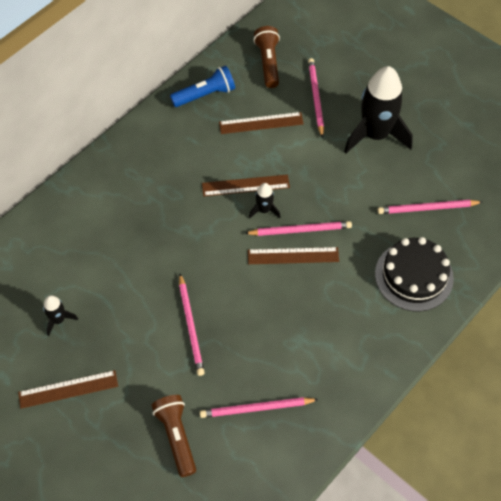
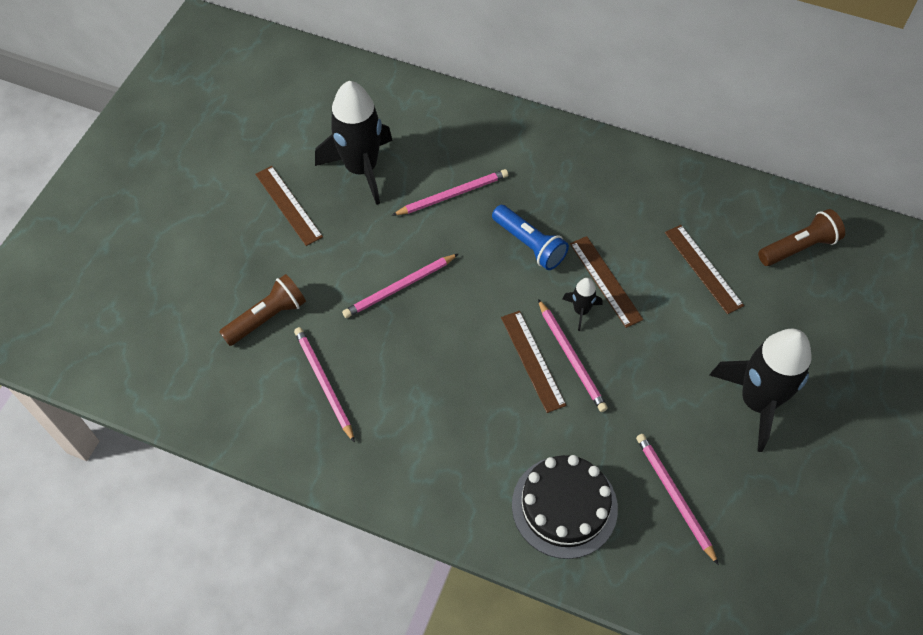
camera: 70 degrees right, 0 degrees up
(58, 320) = (361, 169): black rocket -> black rocket, size x2.24
(205, 94) = (712, 198): blue flashlight -> blue flashlight (529, 244)
(315, 98) = (776, 315): pink pencil -> pink pencil (453, 194)

